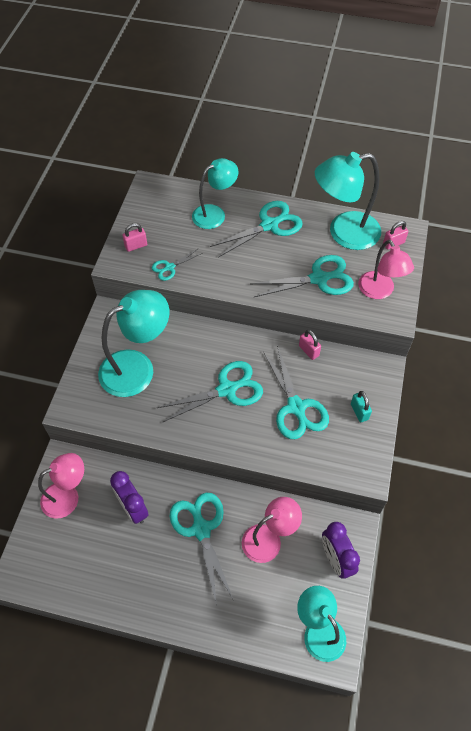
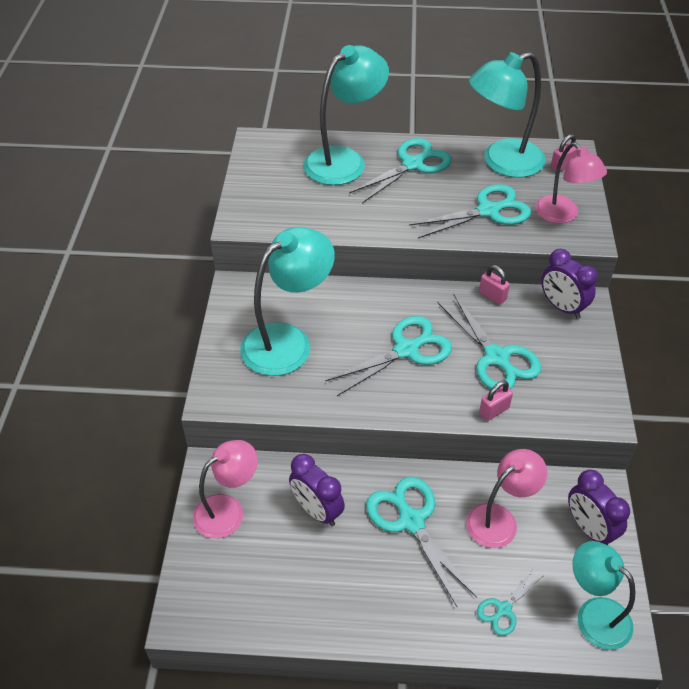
camera: 10 degrees left, 10 degrees down
(136, 246) = (258, 203): pink padlock -> pink padlock (494, 411)
(170, 267) = (306, 220): turquoise scissors -> turquoise scissors (503, 609)
(215, 213) = (344, 160): turquoise lamp -> turquoise lamp, size x1.52
(359, 412) = (573, 352): turquoise padlock -> none
(362, 369) = (562, 307): none -> purple clock

